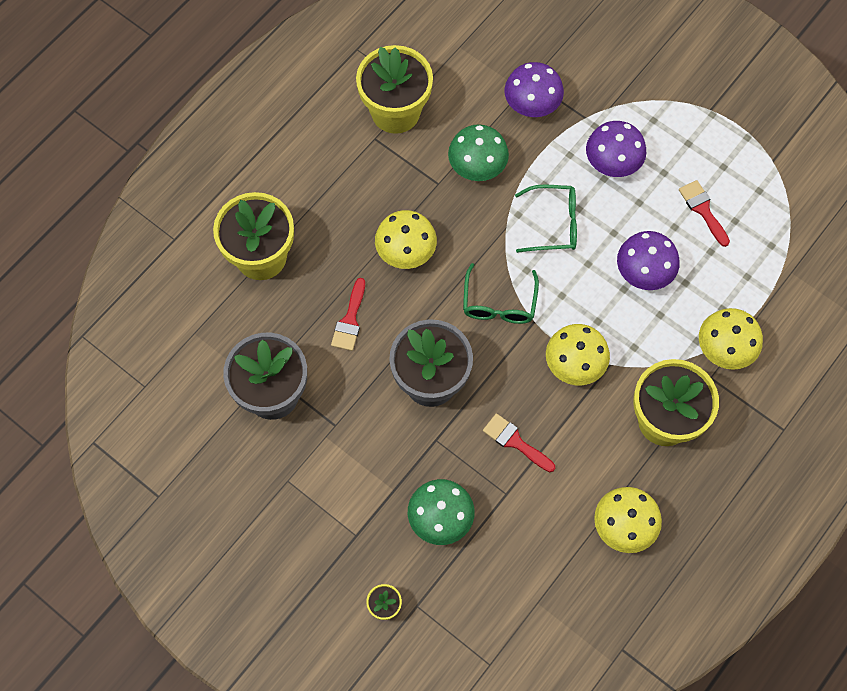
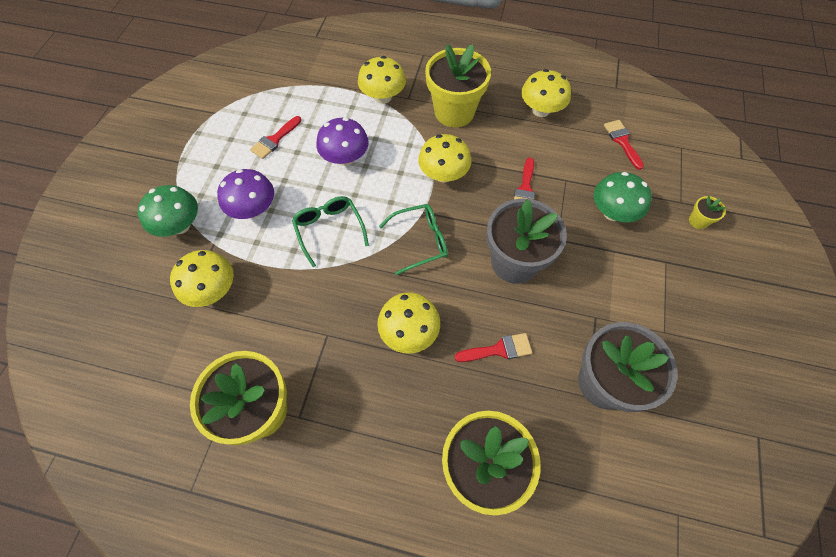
camera: 115 degrees left, 5 degrees down
(477, 167) = (296, 309): green mushroom -> green mushroom (180, 225)
(531, 596) = (622, 141): none -> red brush
(532, 105) = (213, 290): purple mushroom -> yellow mushroom

